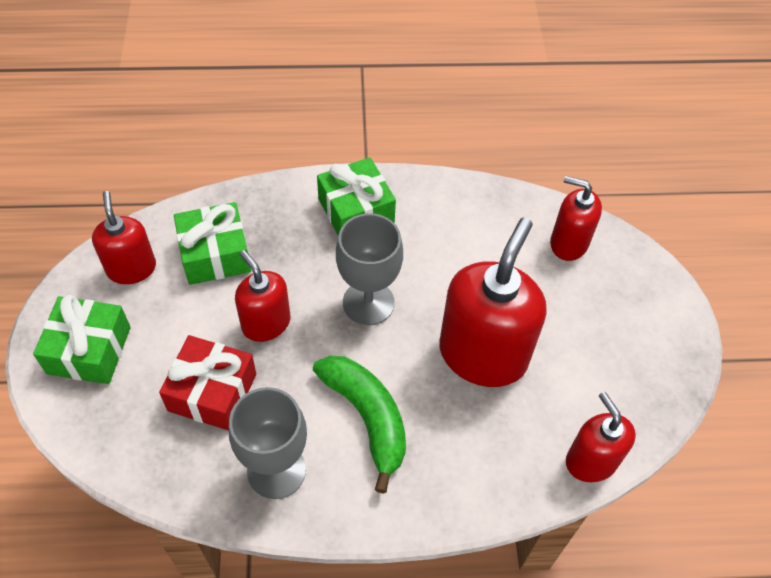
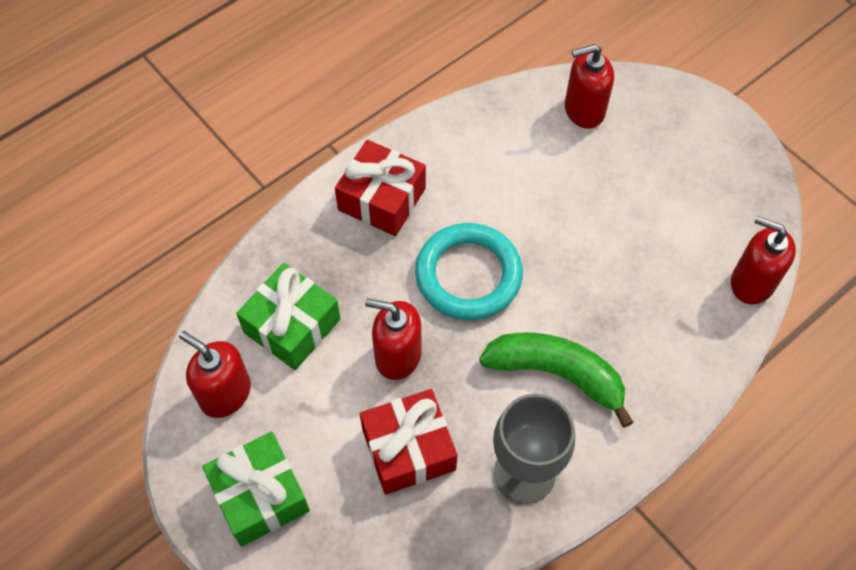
camera: 35 degrees left, 5 degrees up
(356, 211) = (382, 199): green gift -> red gift
(368, 303) = (468, 275): grey goblet -> turquoise ring
(483, 354) = (600, 254): red soap dispenser -> none

